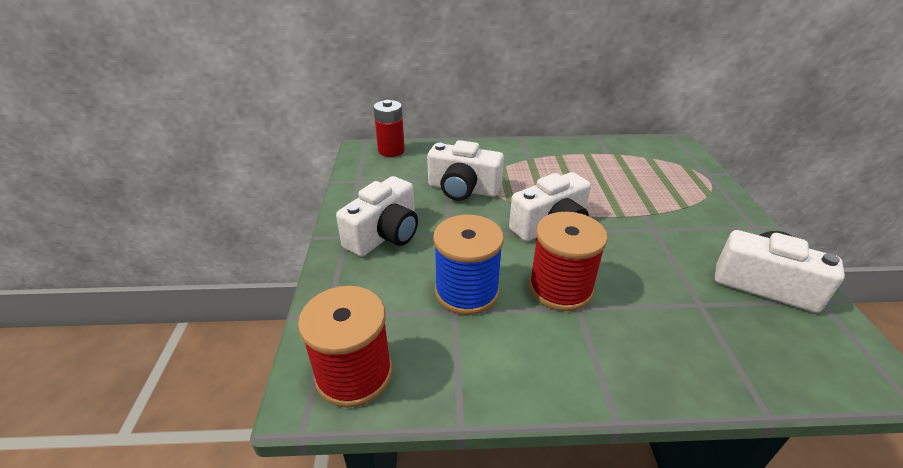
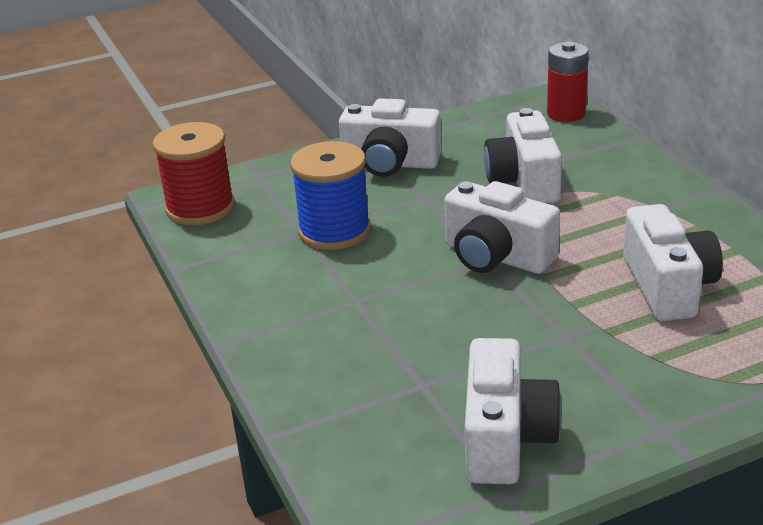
camera: 70 degrees right, 5 degrees down
(560, 288) = (380, 283): red spool -> none
(614, 181) = (668, 286): none -> white camera

